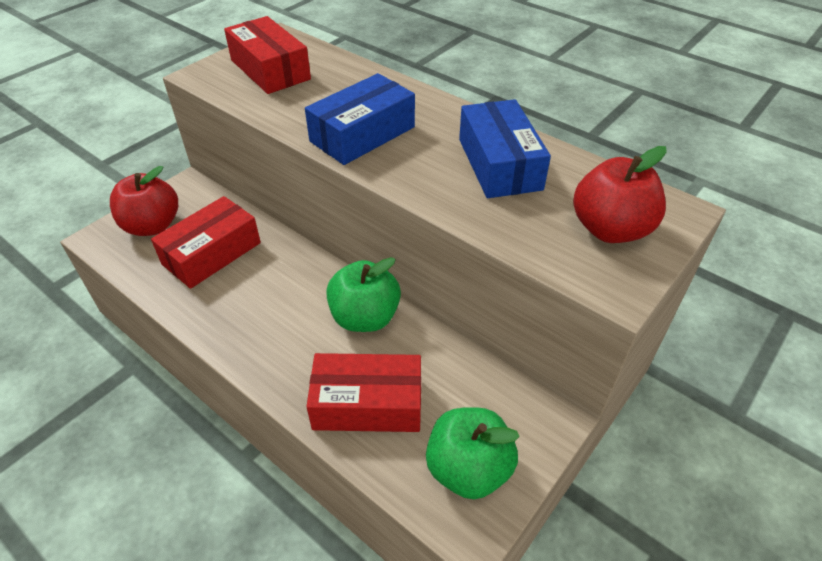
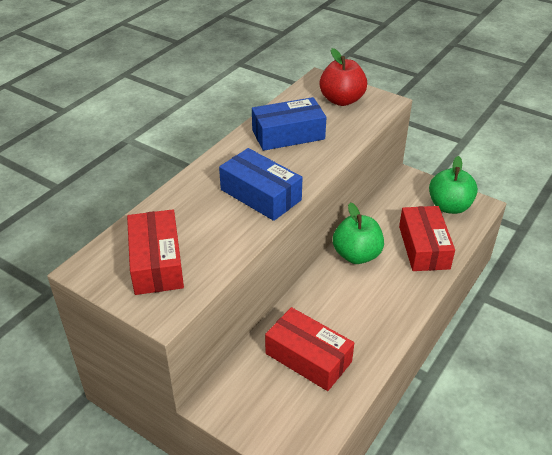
camera: 95 degrees left, 5 degrees down
(152, 226) = (278, 415): red apple -> none
(270, 69) = (156, 262): red box -> red box turned 60 degrees counterclockwise

